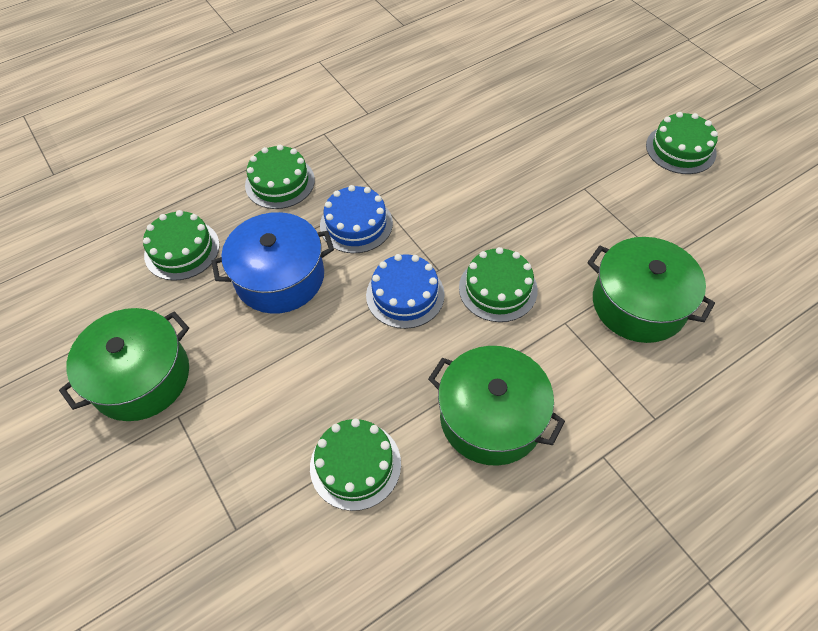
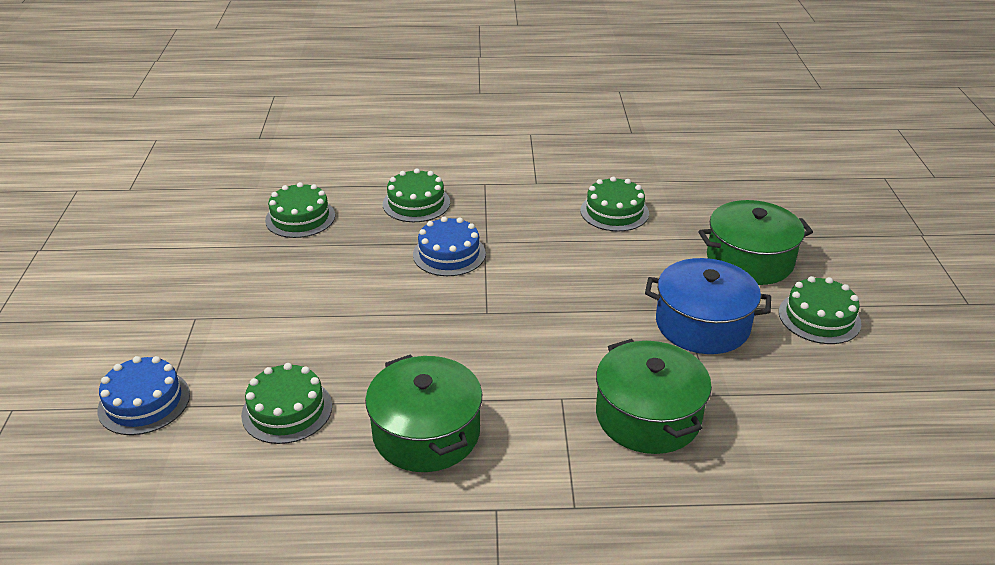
camera: 30 degrees right, 20 degrees down
(141, 377) = (195, 283): green pot -> green pot (749, 260)
(280, 277) = (354, 264): blue pot -> blue pot (702, 324)
(405, 295) = (440, 317): blue cake -> blue cake (144, 402)
(498, 289) = (525, 347): green cake -> green cake (614, 212)

